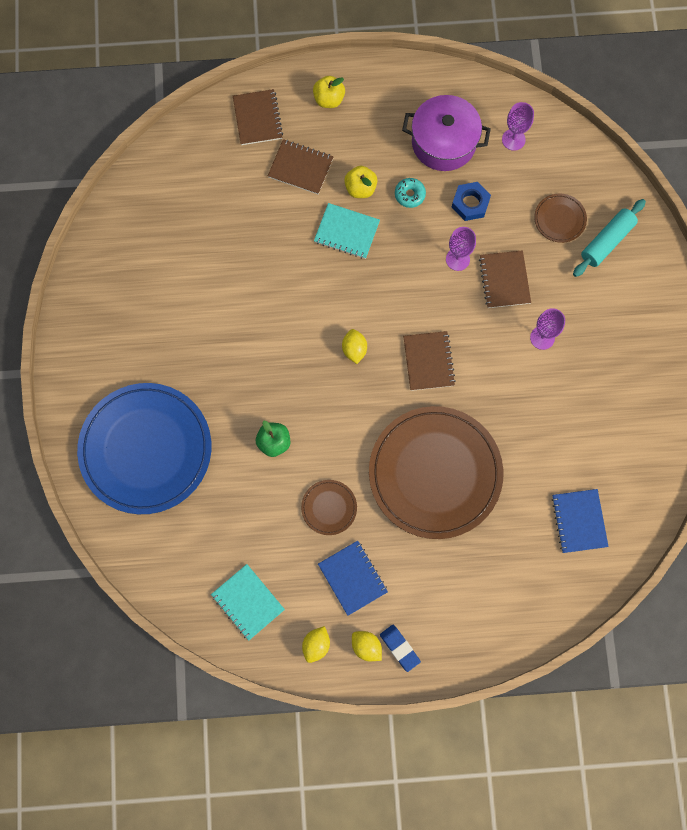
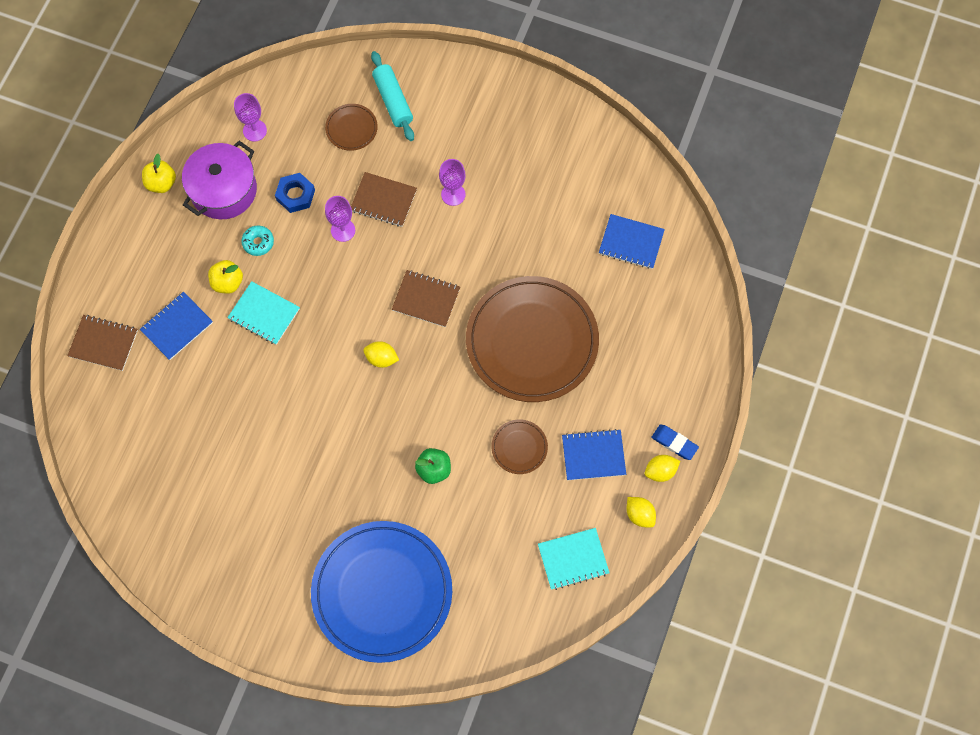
camera: 65 degrees left, 5 degrees down
(300, 168) = (177, 326): brown notebook -> blue notebook
(329, 99) = (122, 270): yellow apple -> yellow apple (161, 183)
(346, 232) = (264, 314): turquoise notebook -> turquoise notebook turned 75 degrees clockwise
(399, 648) = (674, 443): blue eraser -> blue eraser turned 45 degrees clockwise

